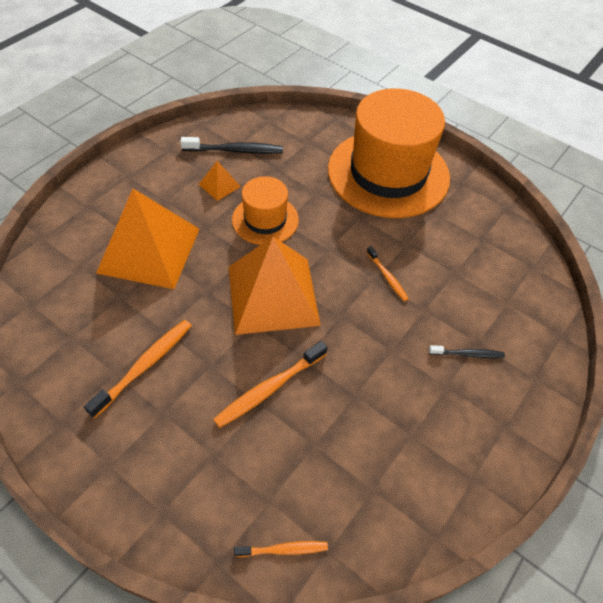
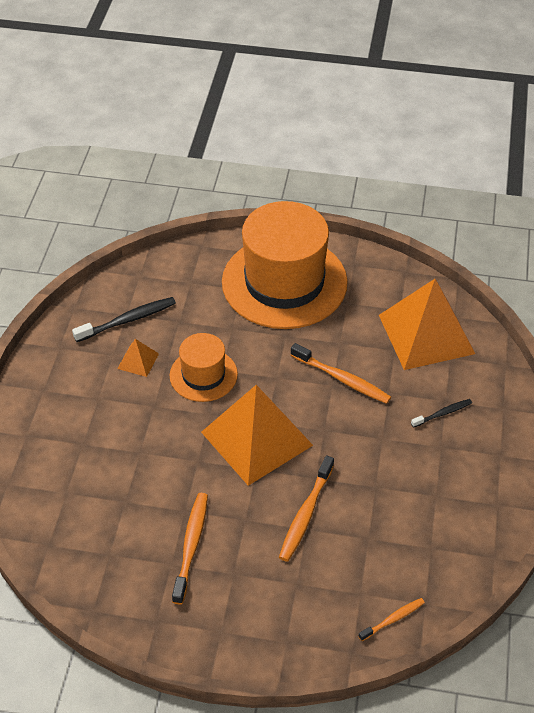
camera: 25 degrees left, 5 degrees down
(149, 250) = (119, 449): orange pyramid -> orange pyramid (426, 334)
(387, 277) = (342, 379): orange toothbrush -> orange toothbrush, size x1.69

